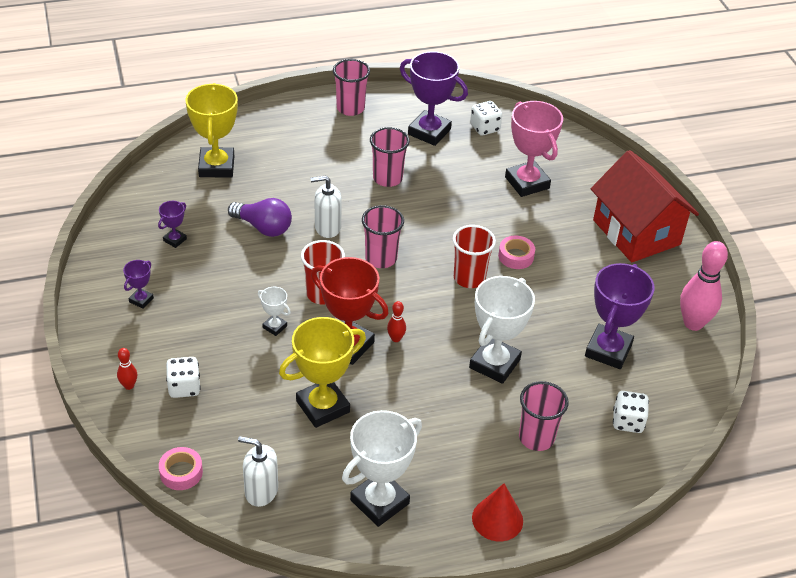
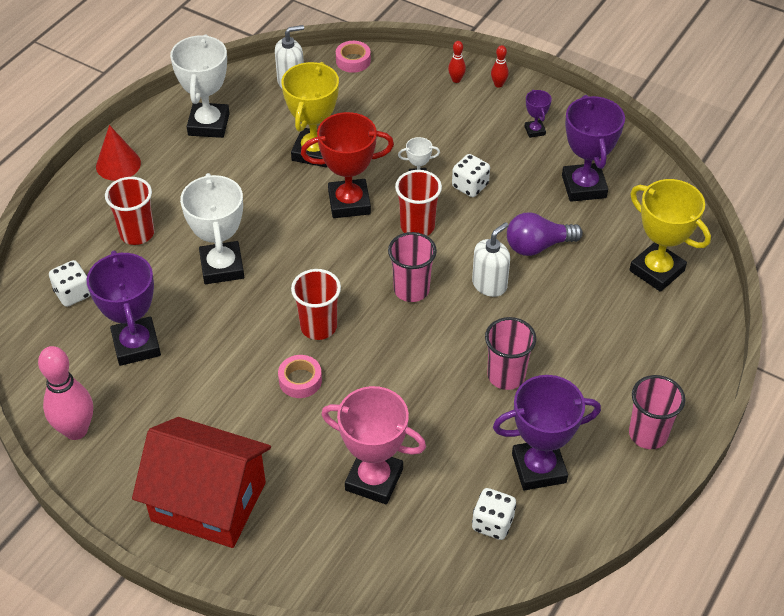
camera: 140 degrees right, 5 degrees up
(175, 240) = (583, 186): purple trophy -> purple trophy, size x2.13
(184, 387) = (421, 102): white dice -> white dice (470, 186)
(396, 338) = (320, 232): red bowling pin -> red bowling pin (498, 84)
(536, 438) = (137, 233): pink cup -> red cup

